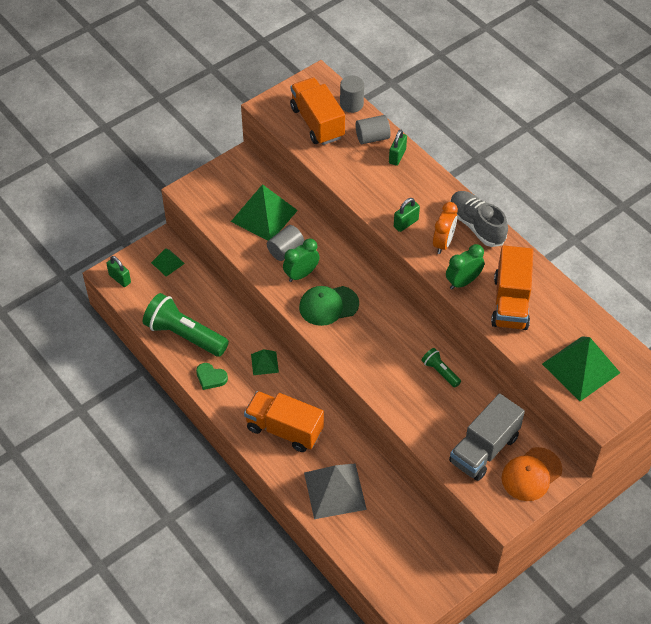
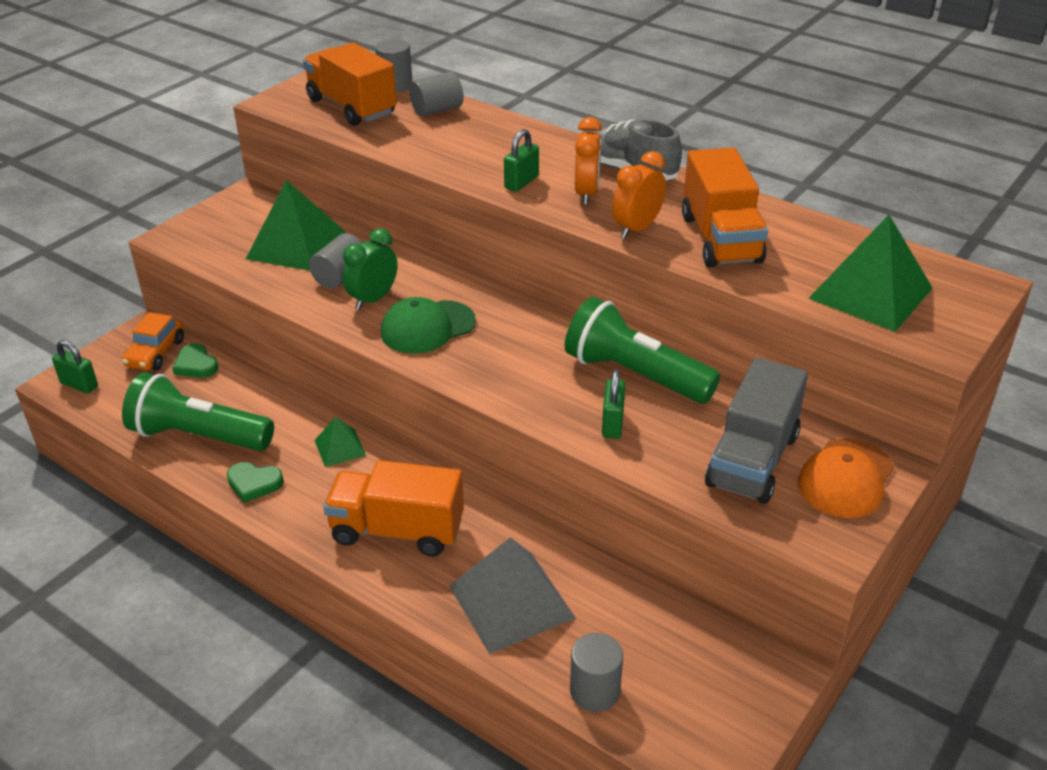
camera: 15 degrees left, 15 degrees down
(167, 263) = (155, 353): green pyramid -> orange car
(190, 278) = (196, 365): none -> green heart
(362, 554) = (595, 691): none -> grey cylinder
(397, 156) = (480, 122): green padlock -> green padlock (612, 424)
(440, 372) = (635, 375): green flashlight -> green flashlight, size x2.09
(463, 282) = (637, 228): green clock -> orange clock

